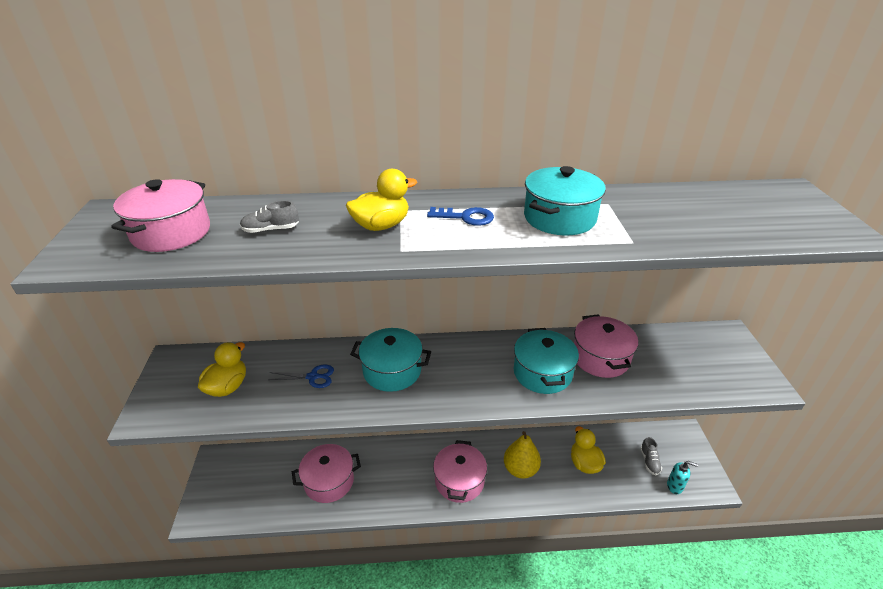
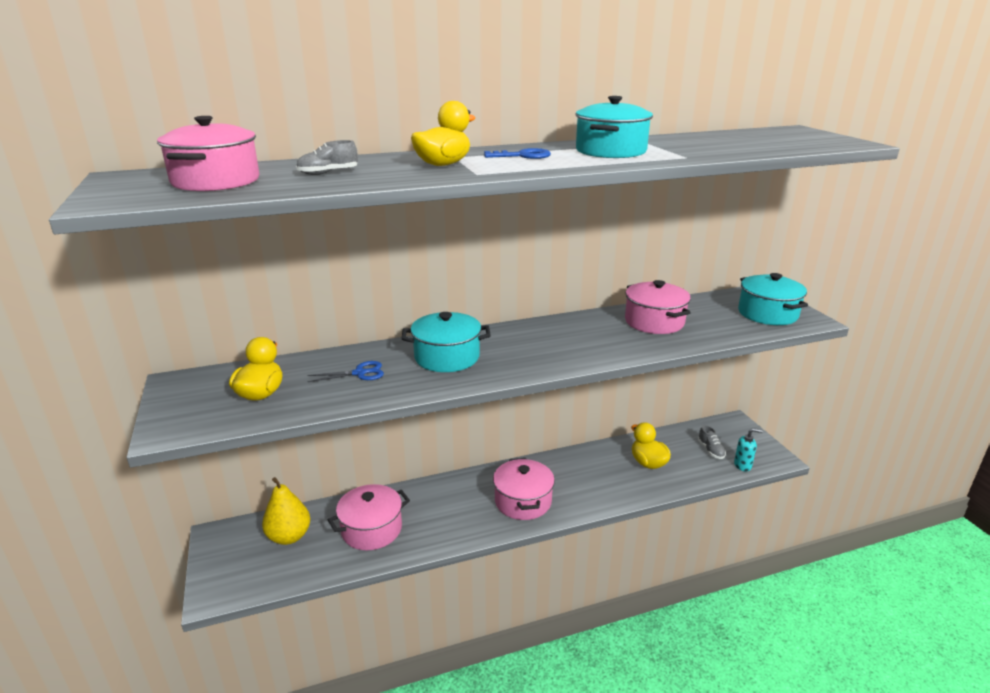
camera: 15 degrees left, 10 degrees down
(520, 469) = (584, 479): yellow pear -> yellow pear (289, 536)
(542, 373) = (604, 339): turquoise pot -> turquoise pot (767, 314)

